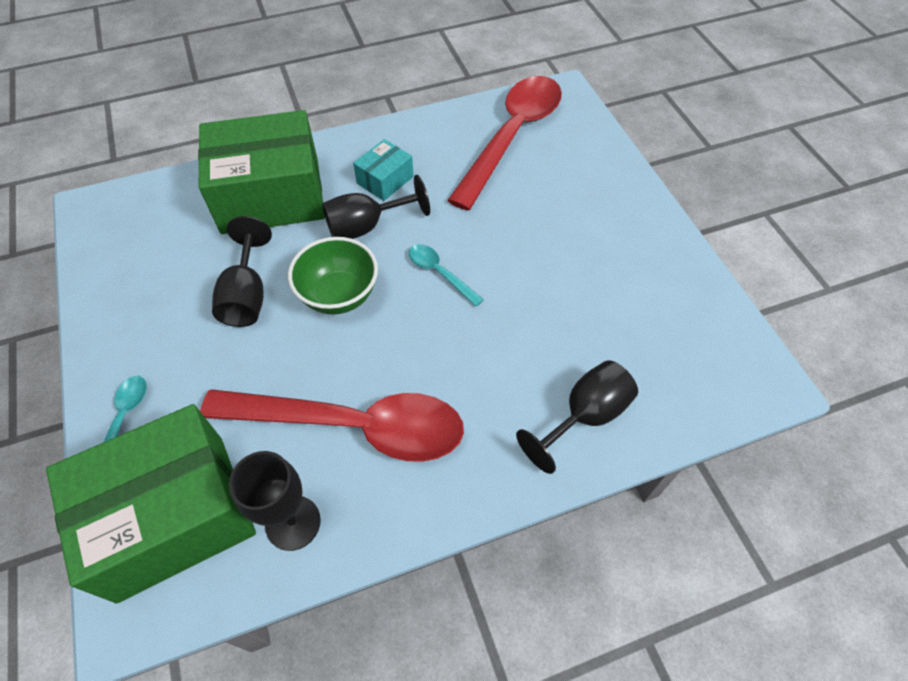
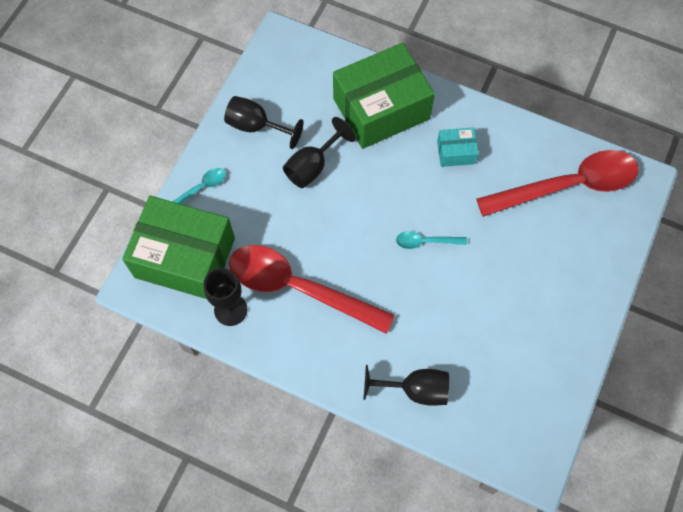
camera: 45 degrees right, 10 degrees up
(271, 195) = (381, 109): green box -> green box turned 60 degrees counterclockwise
(339, 295) = (359, 208): green bowl -> none
(352, 426) = (298, 288): red spoon -> red spoon turned 150 degrees clockwise
(366, 227) = (414, 176): black goblet -> black goblet (256, 126)
(440, 273) = (425, 242): turquoise spoon -> turquoise spoon turned 90 degrees counterclockwise

